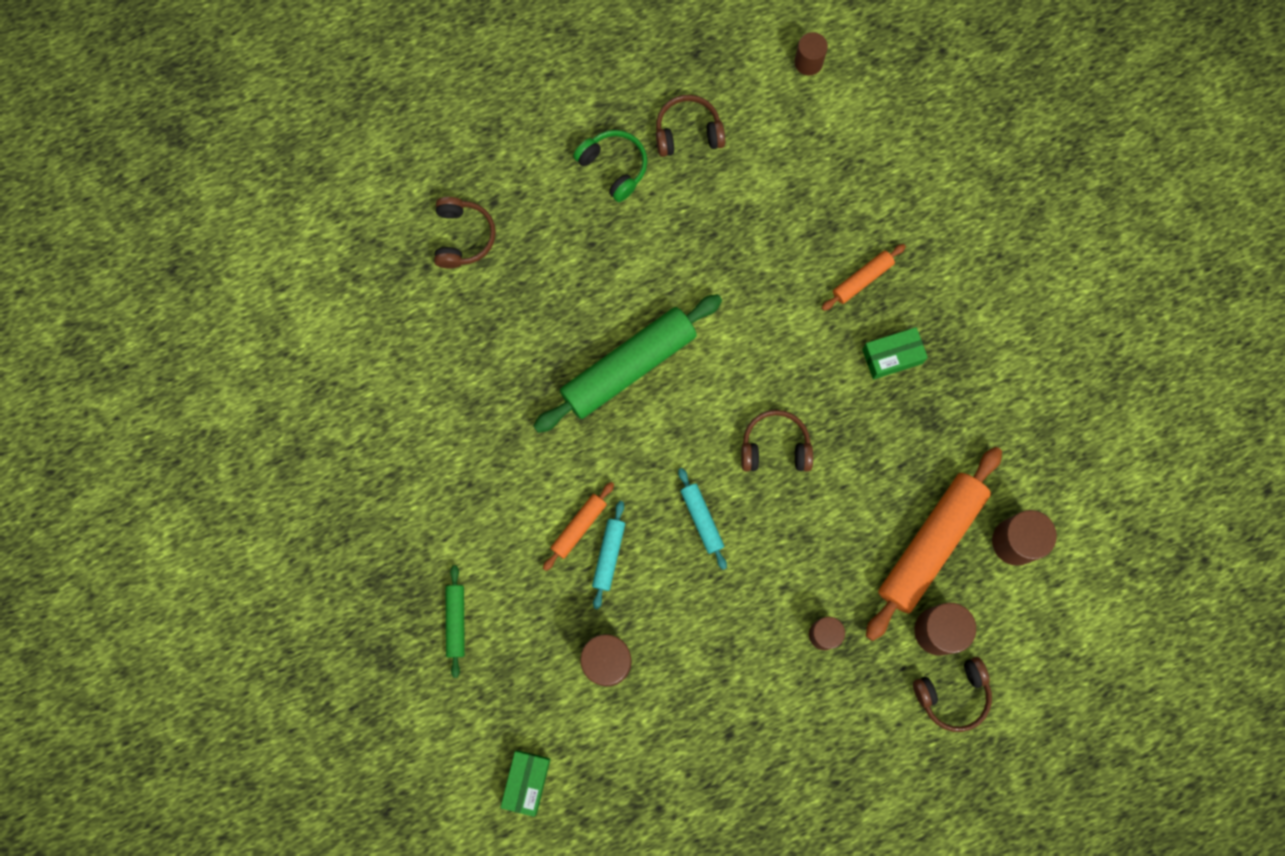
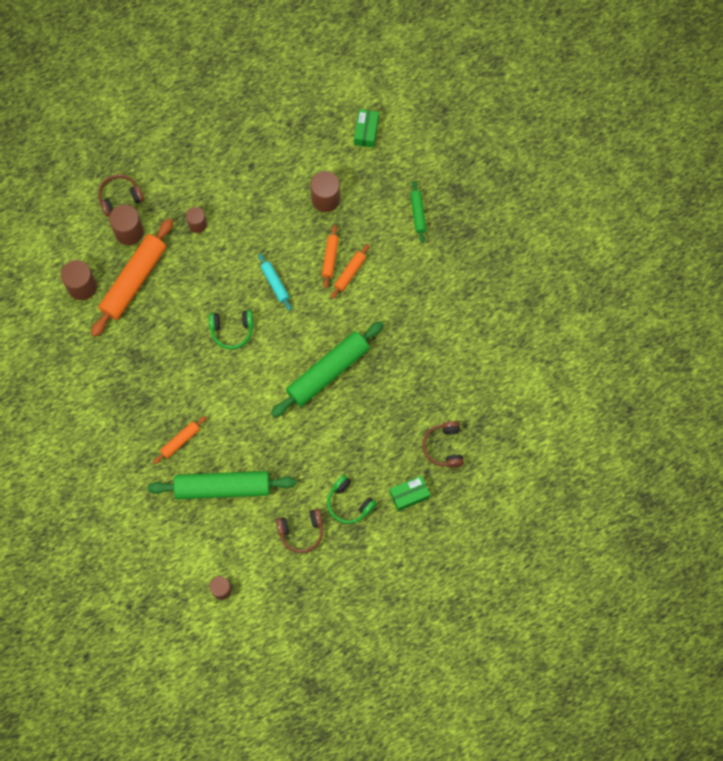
camera: 175 degrees right, 5 degrees down
(608, 555) = (330, 258): turquoise rolling pin -> orange rolling pin
(775, 447) = (232, 330): brown headphones -> green headphones
(800, 205) = (222, 487): none -> green rolling pin
(892, 356) = (160, 393): green box -> green box (409, 495)

